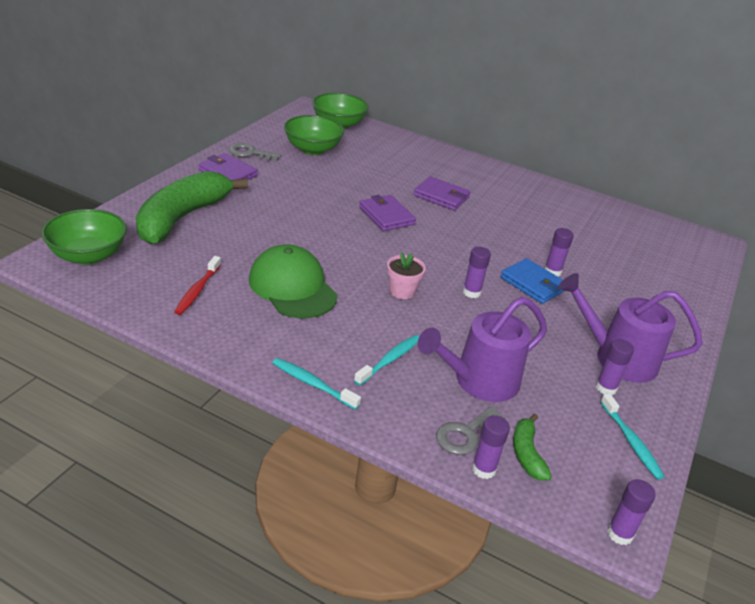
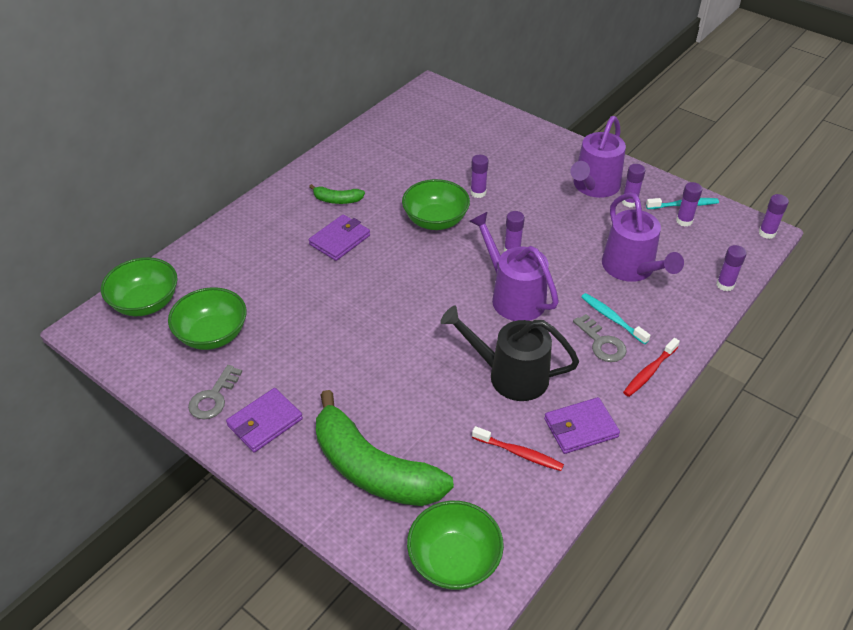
camera: 75 degrees left, 10 degrees up
(292, 287) = (510, 375): green cap -> black watering can
(313, 384) = (649, 372): turquoise toothbrush -> red toothbrush
(386, 216) = (377, 288): purple wallet -> purple wallet (581, 428)
(402, 291) = (513, 296): pink flower pot -> purple watering can
(465, 434) = (692, 288): grey key -> grey key (602, 343)
(494, 245) = (435, 220): none -> green bowl
(527, 454) = (705, 259): green banana -> green banana (337, 200)
(533, 284) = (497, 209): blue wallet -> none
(596, 439) = (684, 221): none -> purple glue stick

